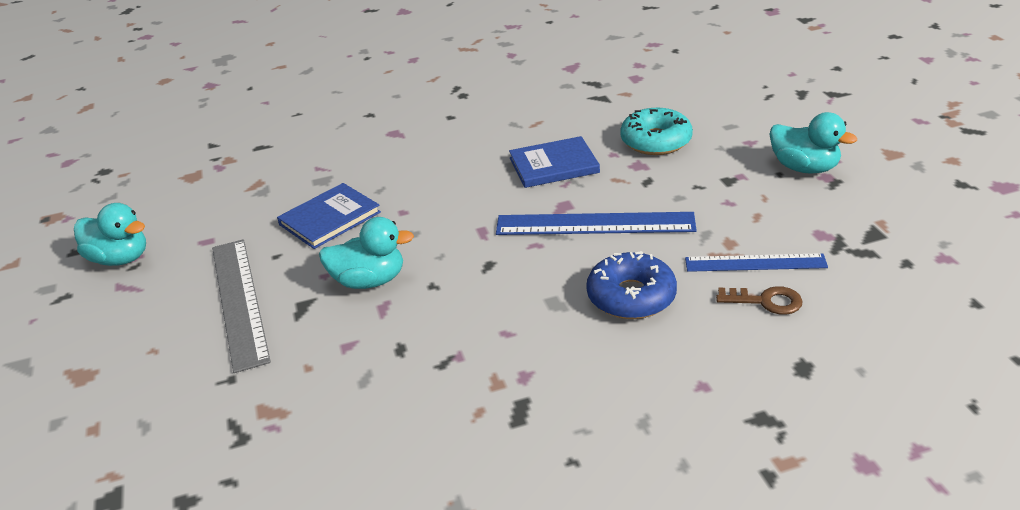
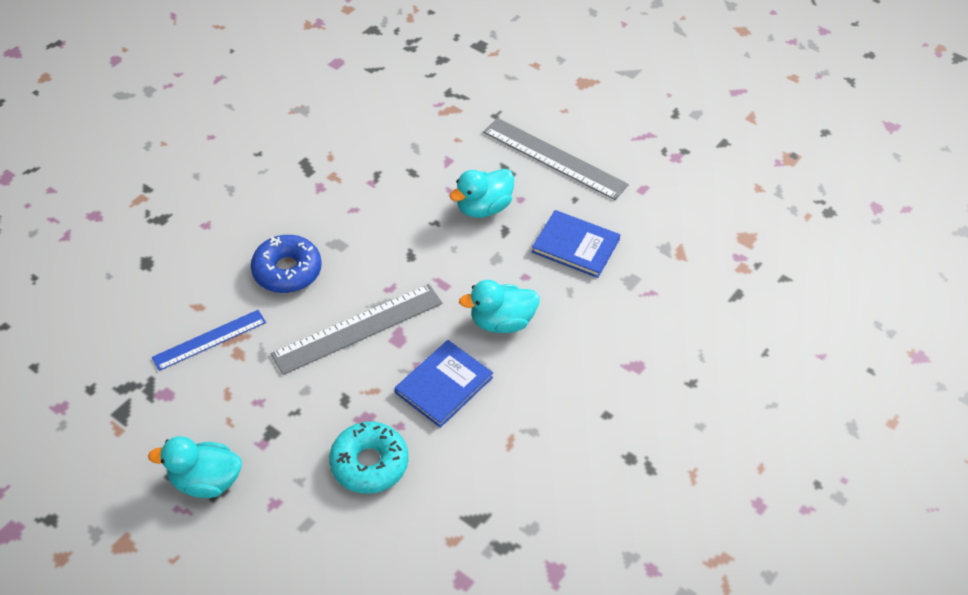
camera: 140 degrees right, 15 degrees up
(120, 259) = (682, 151): turquoise duck -> turquoise duck (501, 322)
(330, 218) = (575, 246): blue book -> blue book turned 75 degrees counterclockwise
(595, 224) = (357, 328): blue ruler -> grey ruler
(766, 301) = (188, 306): brown key -> none

